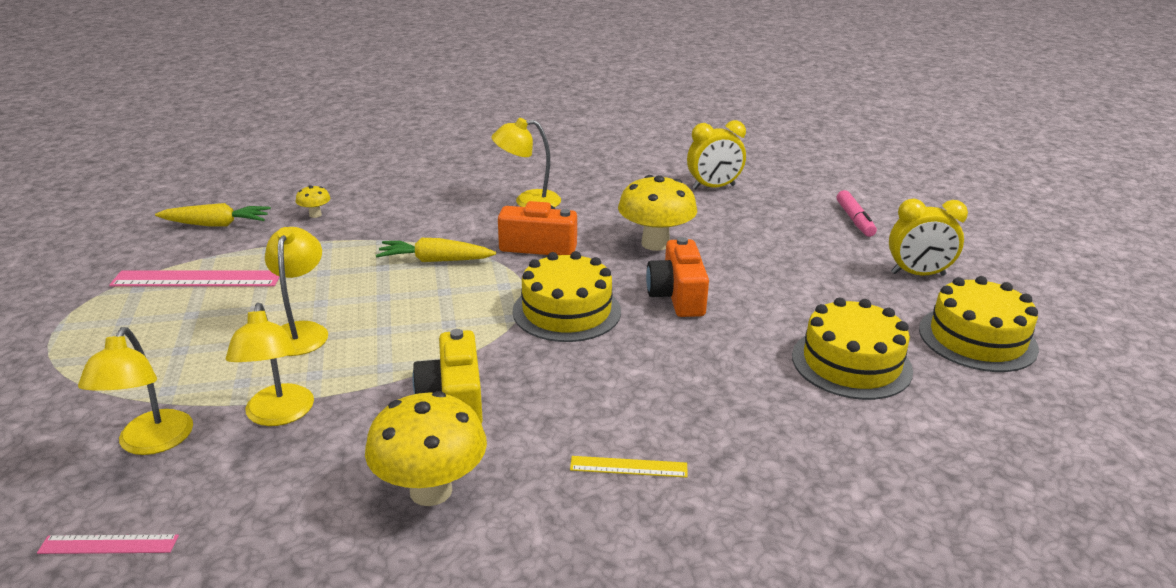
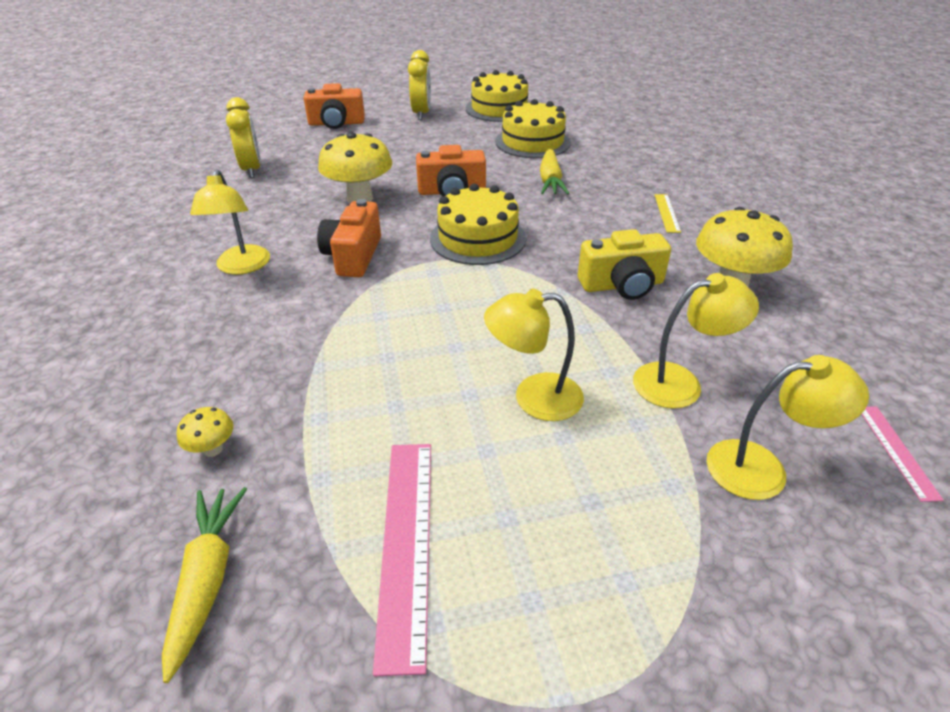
camera: 90 degrees left, 10 degrees up
(435, 260) = (375, 319): yellow carrot -> yellow carrot (550, 180)
(854, 220) = (336, 123): pink marker -> orange camera

